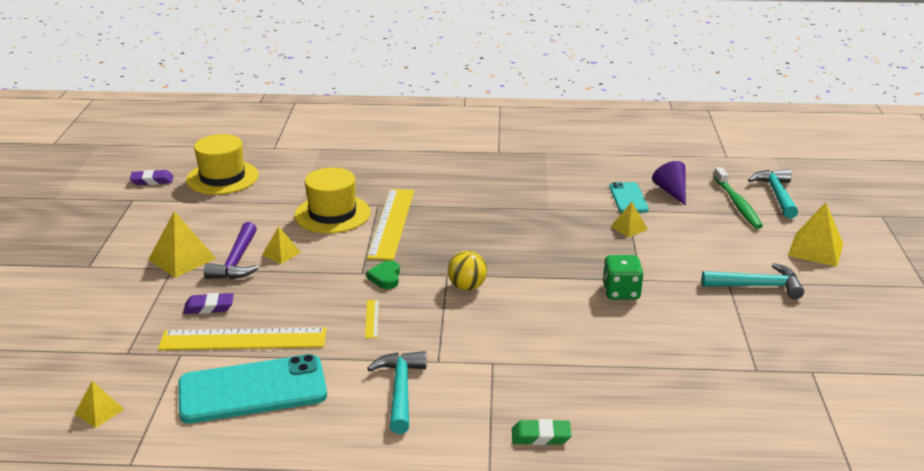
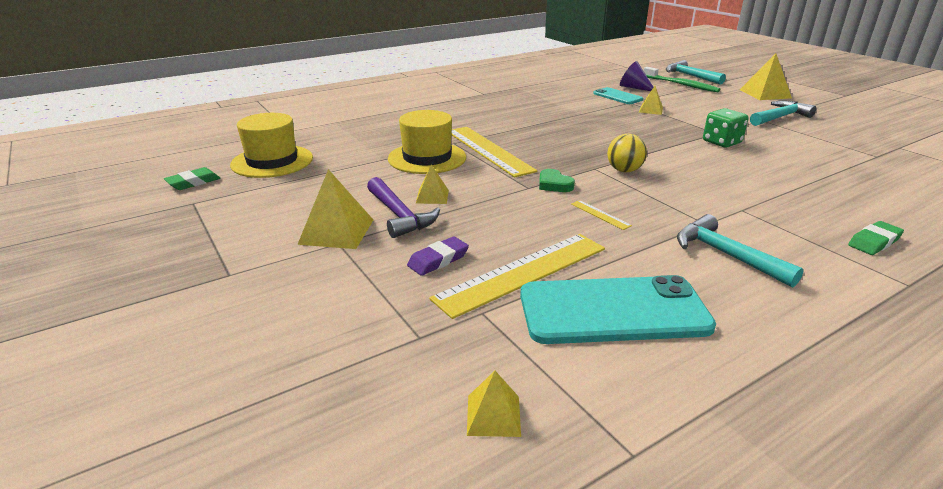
camera: 35 degrees left, 0 degrees up
(152, 181) = (193, 182): purple eraser -> green eraser
(252, 390) = (613, 311): turquoise phone -> turquoise phone turned 45 degrees clockwise

